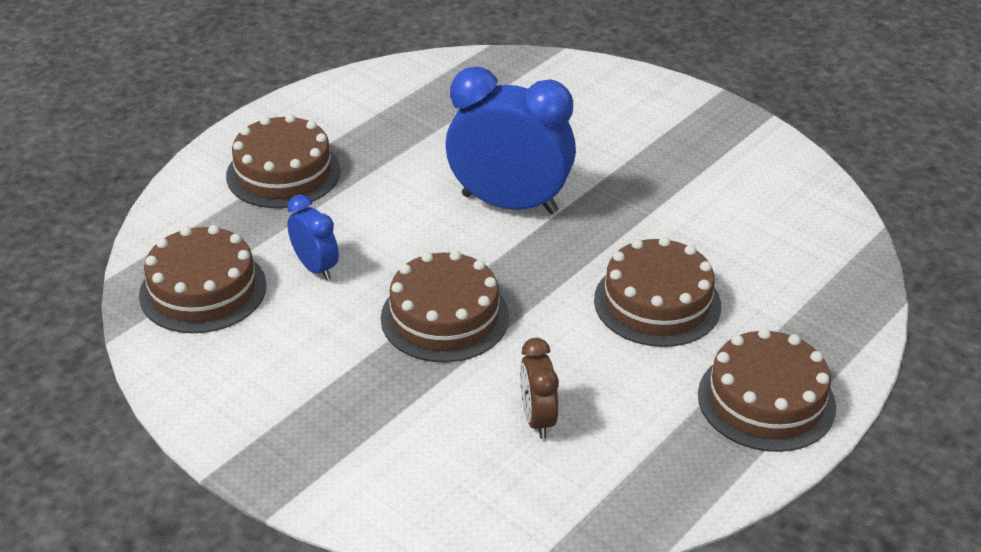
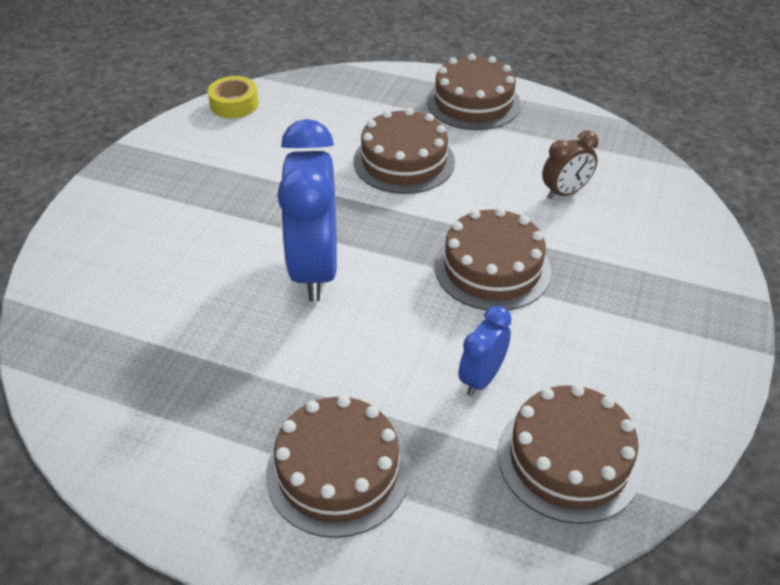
camera: 110 degrees left, 5 degrees up
(823, 199) = (234, 104): none -> yellow tape

